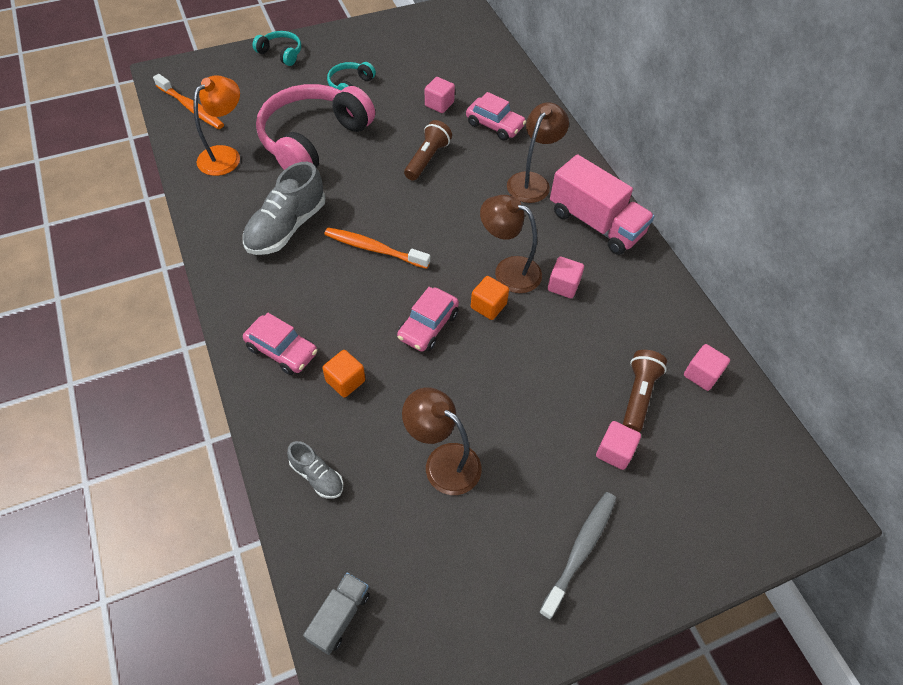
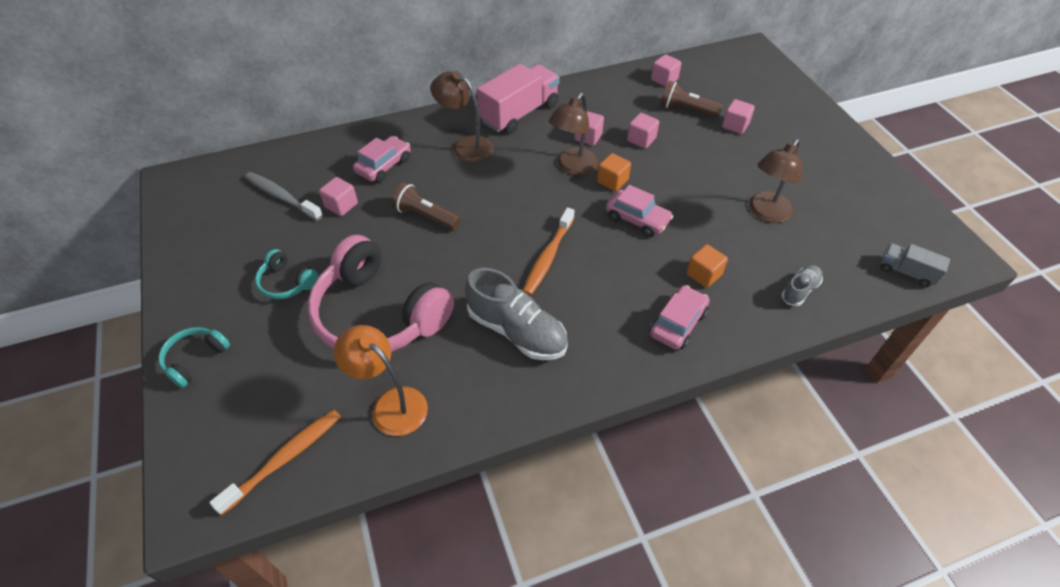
camera: 85 degrees left, 5 degrees down
(567, 339) = (641, 139): none -> pink cube
(580, 551) = (814, 148): grey toothbrush -> grey toothbrush (282, 197)

